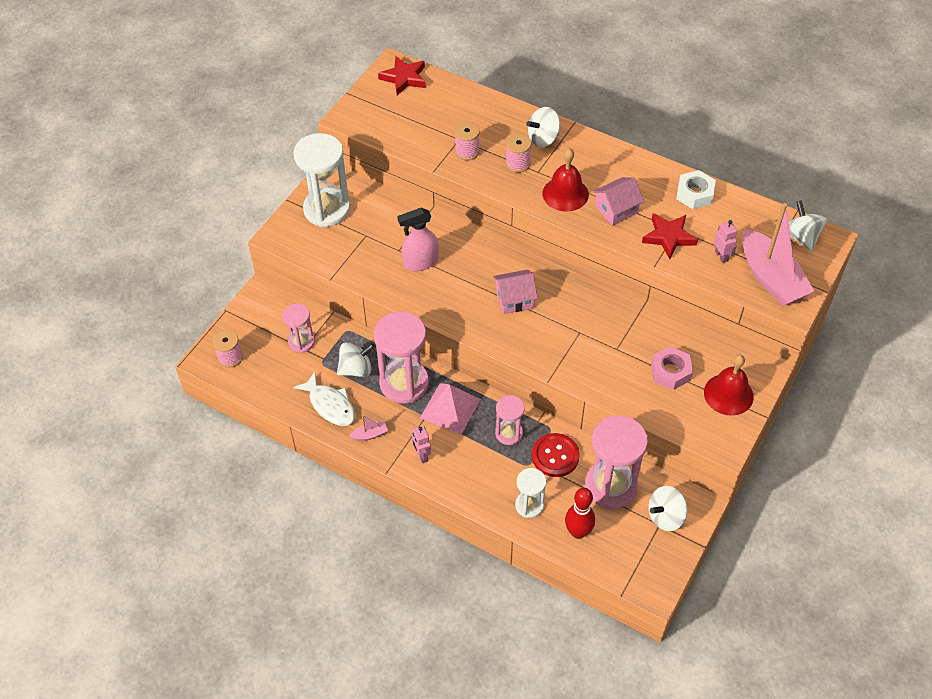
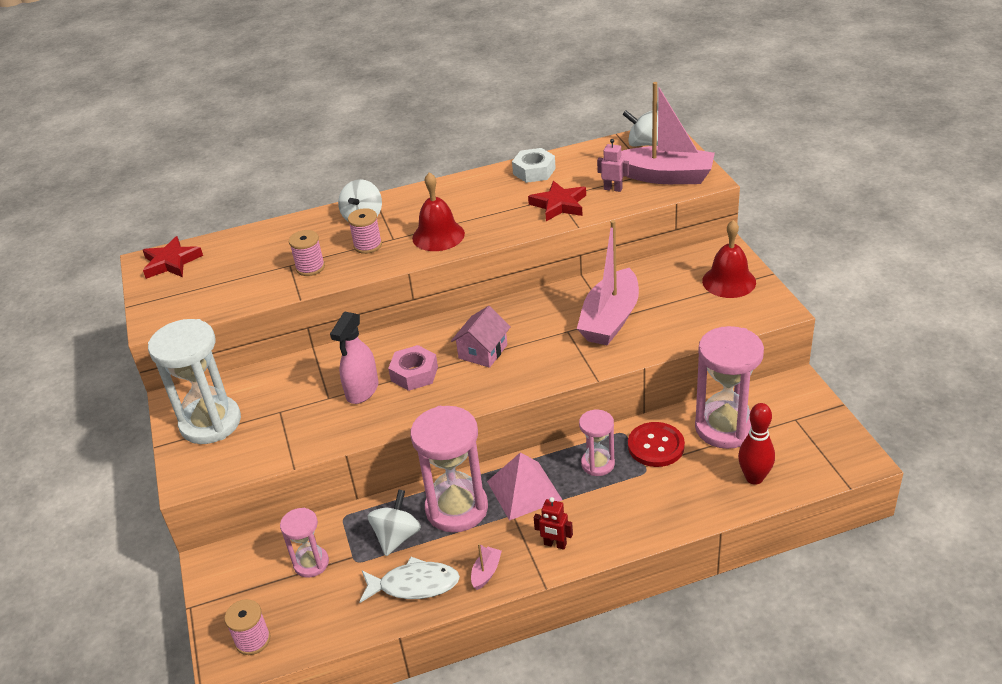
camera: 45 degrees left, 15 degrees down
(422, 455) = (555, 544): pink robot -> red robot
(529, 505) = (692, 495): white hourglass -> none
(615, 349) = (610, 319): none -> pink boat
(616, 209) = (493, 217): pink house -> none
(665, 516) = (790, 410): white spinning top -> none
(670, 372) = (671, 301): pink nut -> pink nut (414, 374)

